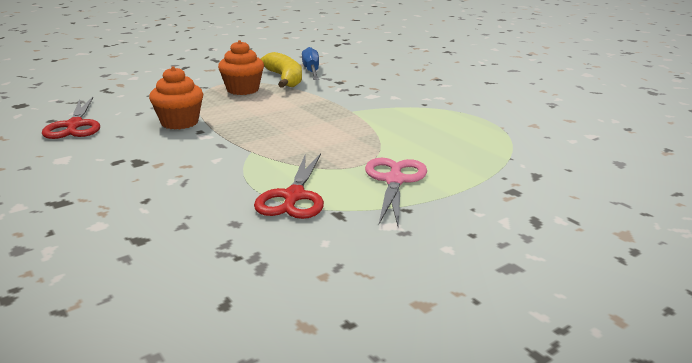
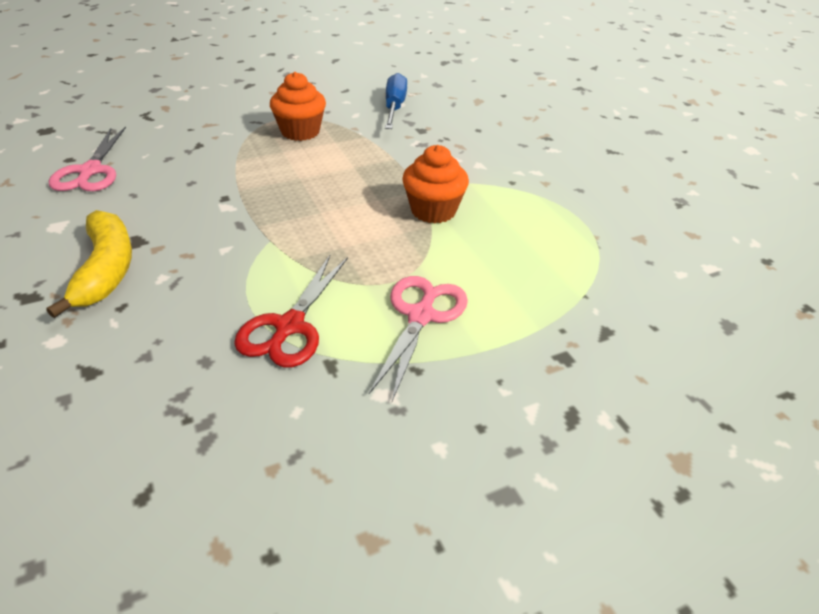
camera: 10 degrees right, 15 degrees up
(74, 125) = (90, 171): red scissors -> pink scissors
(180, 122) = (207, 180): orange cupcake -> orange cupcake (433, 210)
(285, 79) = (357, 118): yellow banana -> yellow banana (106, 270)

